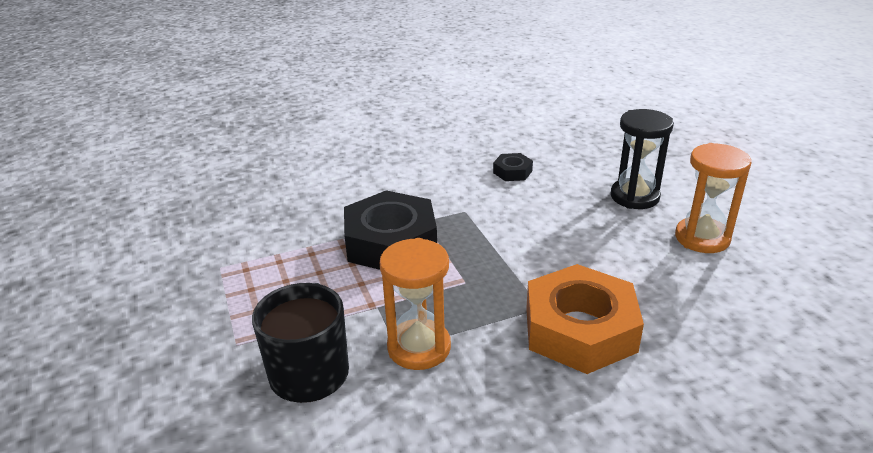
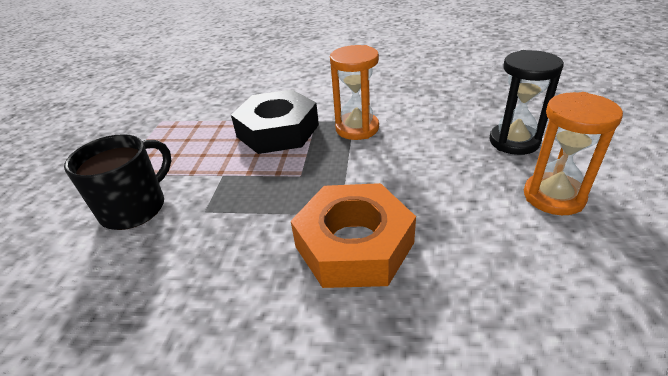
camera: 30 degrees right, 5 degrees up
(419, 347) = (218, 215): orange hourglass -> orange hourglass (357, 128)
(512, 172) = (419, 99): black nut -> none

